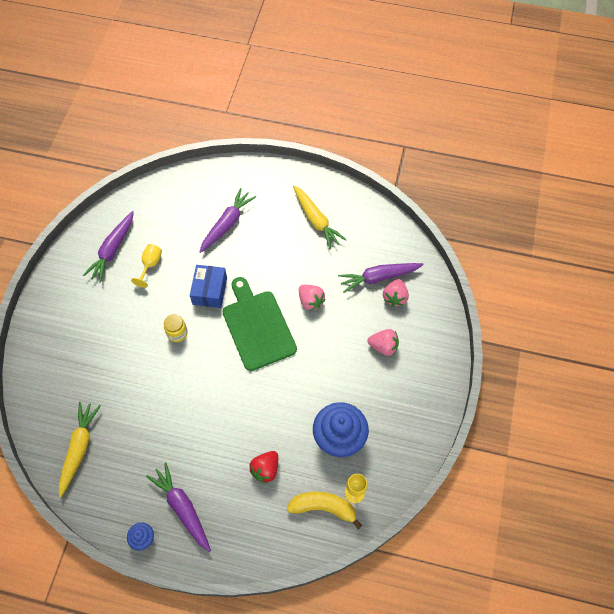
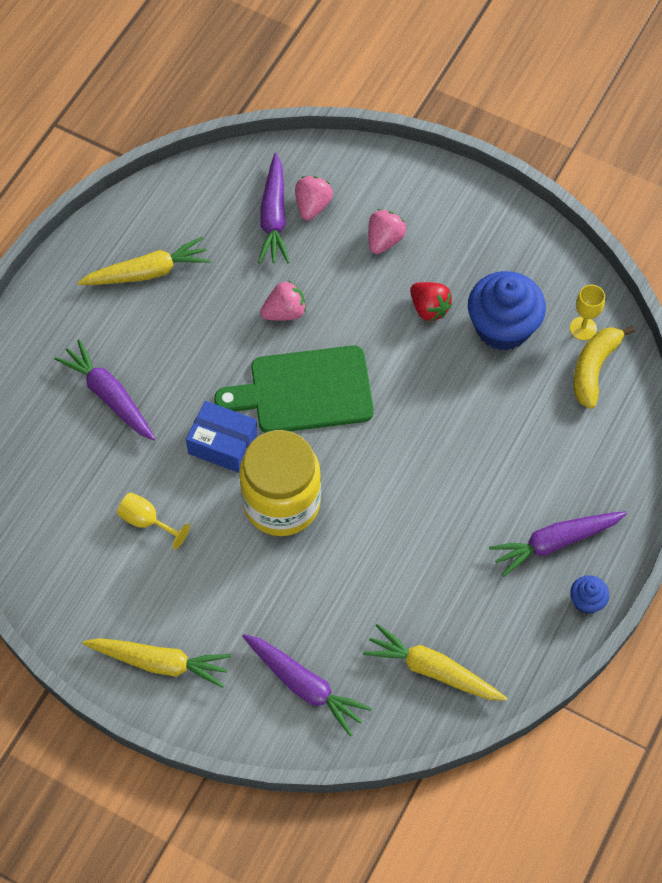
camera: 75 degrees left, 0 degrees up
(63, 296) = (160, 662): none -> yellow carrot
(112, 250) = (98, 574): purple carrot -> purple carrot (305, 686)
(177, 333) = (281, 502): yellow jar -> yellow jar, size x2.35
(265, 469) = (525, 427): red strawberry -> red strawberry (429, 308)
(395, 297) = (312, 206): pink strawberry -> pink strawberry turned 105 degrees counterclockwise

